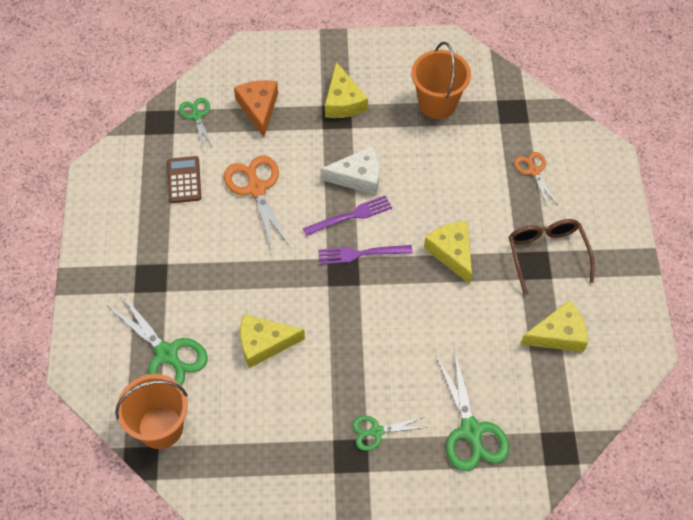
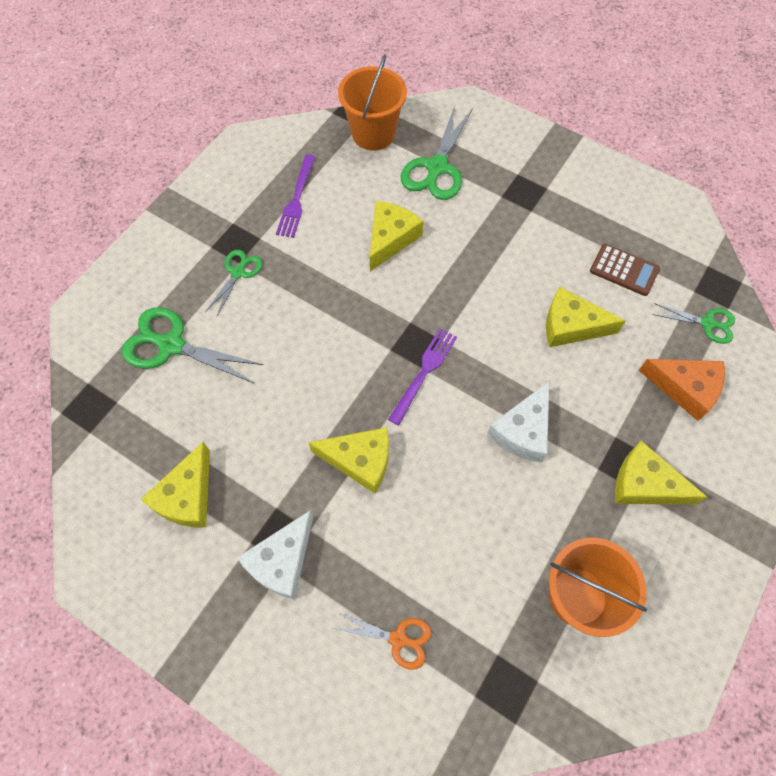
camera: 125 degrees right, 5 degrees up
(167, 354) = (437, 167): green scissors -> green scissors turned 60 degrees counterclockwise
(256, 189) = (571, 326): orange scissors -> yellow cheese
(351, 216) = (477, 392): purple fork -> purple fork (296, 199)
(546, 254) = (282, 561): brown glasses -> white cheese

